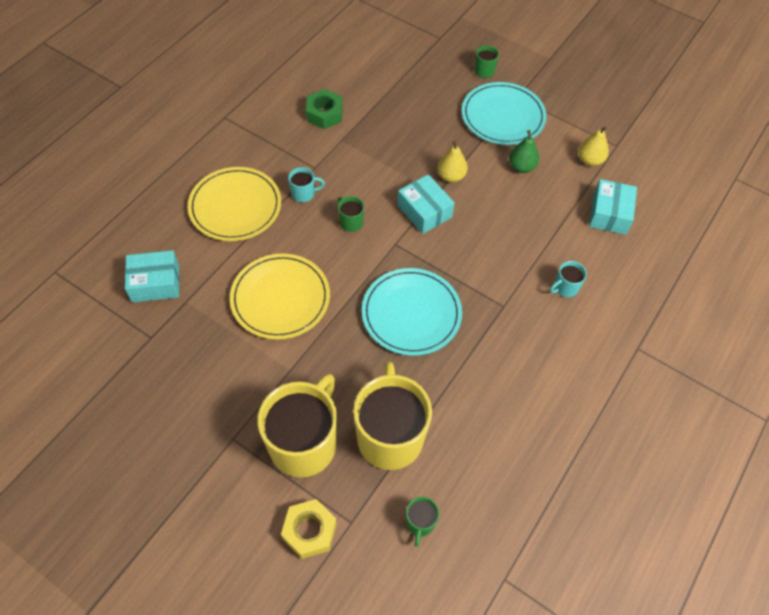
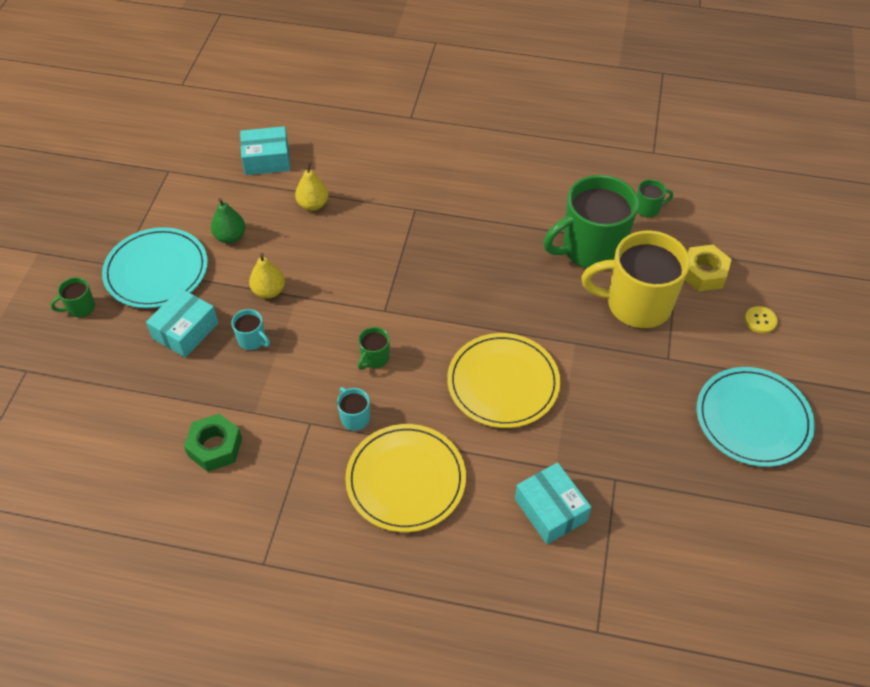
camera: 110 degrees left, 5 degrees down
(225, 553) = (760, 320): none -> yellow button
(390, 436) = (591, 249): yellow mug -> green mug
(411, 313) = (460, 272): turquoise plate -> turquoise plate (753, 419)
(424, 211) = (329, 299): turquoise box -> turquoise box (185, 331)
(565, 287) = (371, 172): turquoise mug -> turquoise mug (252, 340)
(590, 160) = (198, 186): yellow pear -> yellow pear (313, 205)

